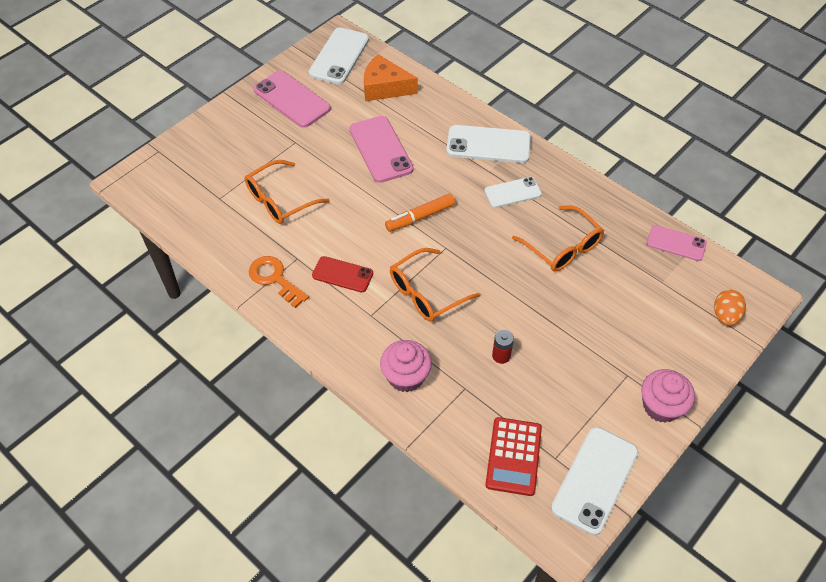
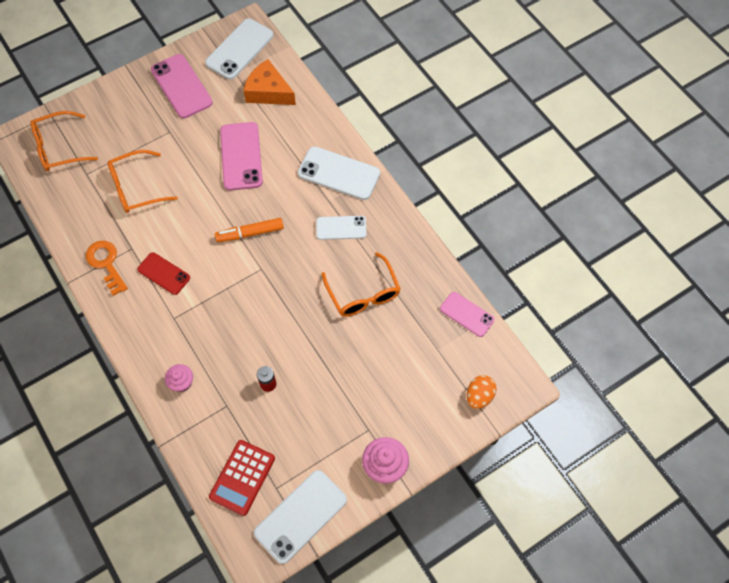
camera: 15 degrees right, 10 degrees up
(406, 376) = (181, 382): pink cupcake -> pink cupcake, size x0.64
(426, 293) = (227, 309): orange glasses -> orange glasses (58, 148)

